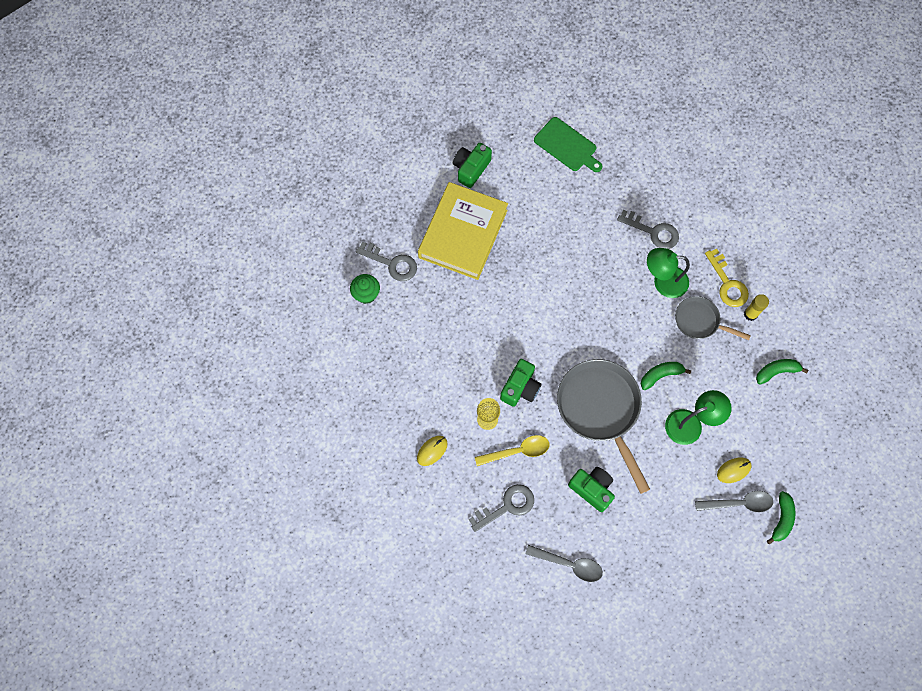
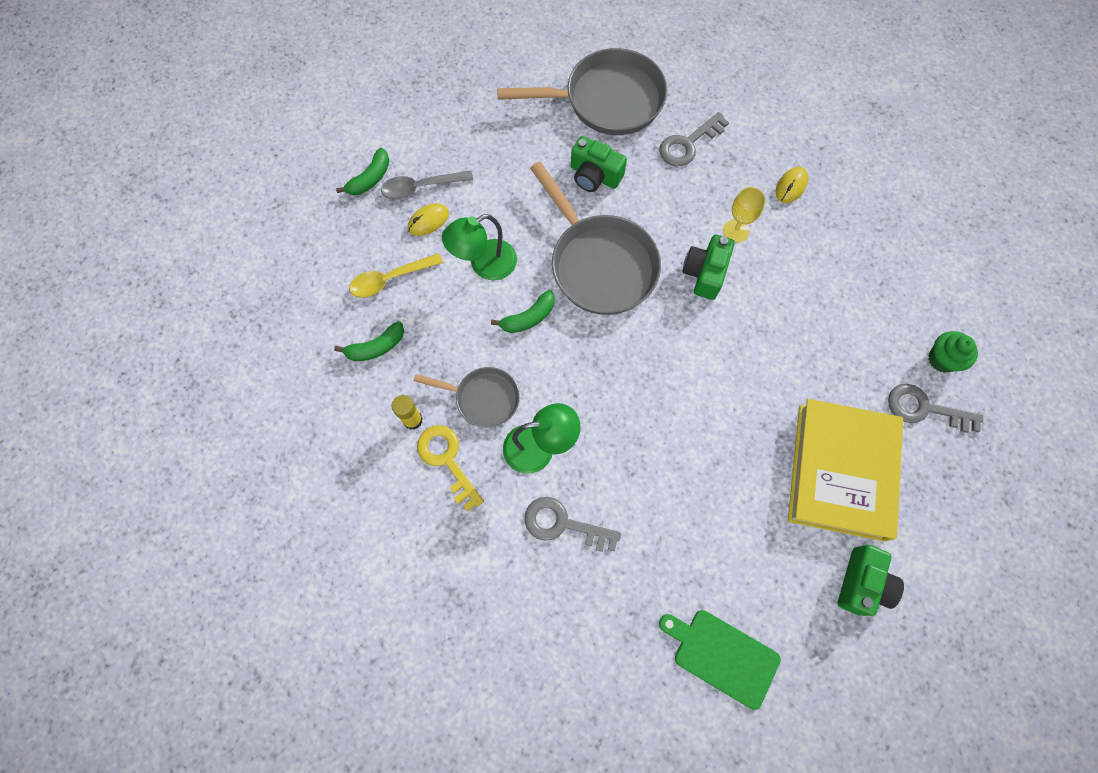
camera: 170 degrees right, 0 degrees up
(517, 451) = (690, 201): yellow spoon -> yellow spoon (390, 279)
(569, 564) = (606, 100): grey spoon -> grey pan
(781, 519) = (370, 179): green banana -> green banana turned 150 degrees counterclockwise

